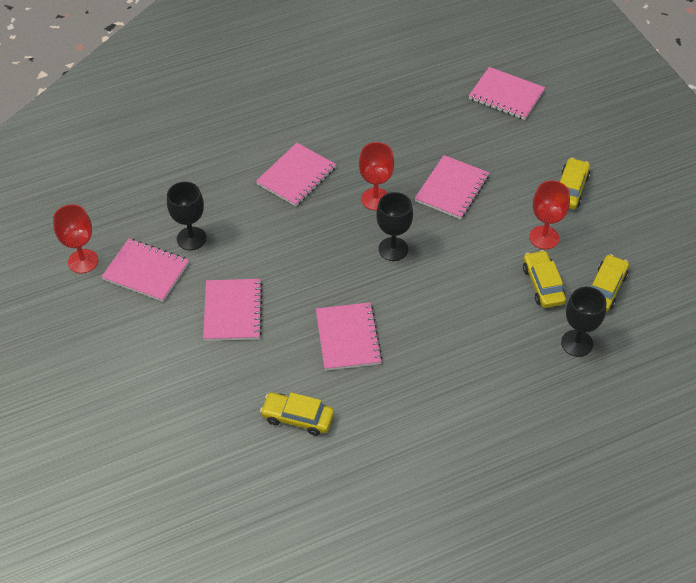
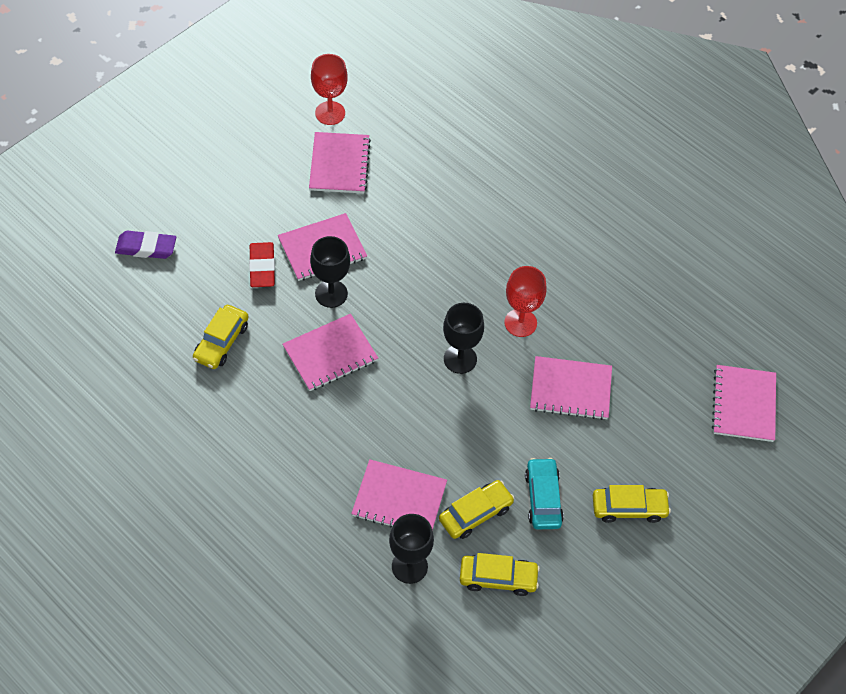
camera: 65 degrees right, 5 degrees up
(158, 452) = (146, 248): none -> purple eraser
(191, 238) = (395, 185): black goblet -> black goblet (331, 294)
(230, 363) = (262, 267): none -> red eraser
(296, 176) = (517, 243): pink notebook -> pink notebook (399, 499)
(297, 418) = (221, 342): yellow car -> yellow car turned 150 degrees counterclockwise
(544, 237) = (543, 498): red goblet -> turquoise car

